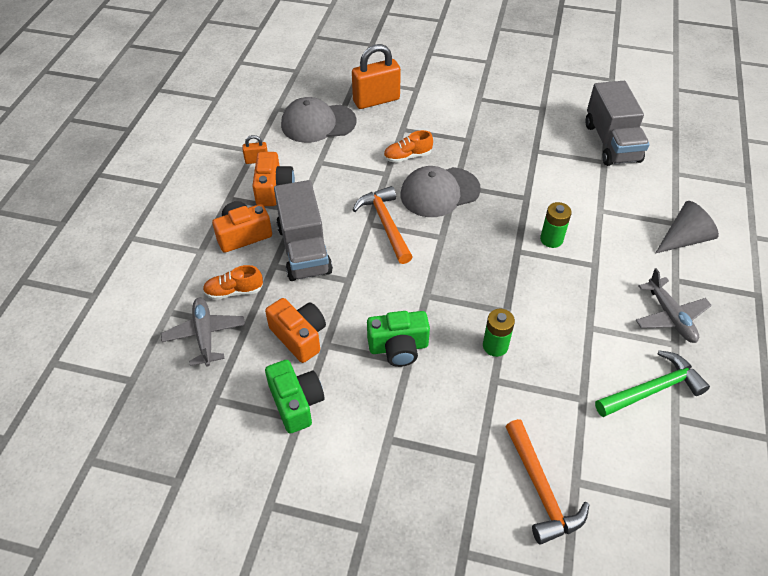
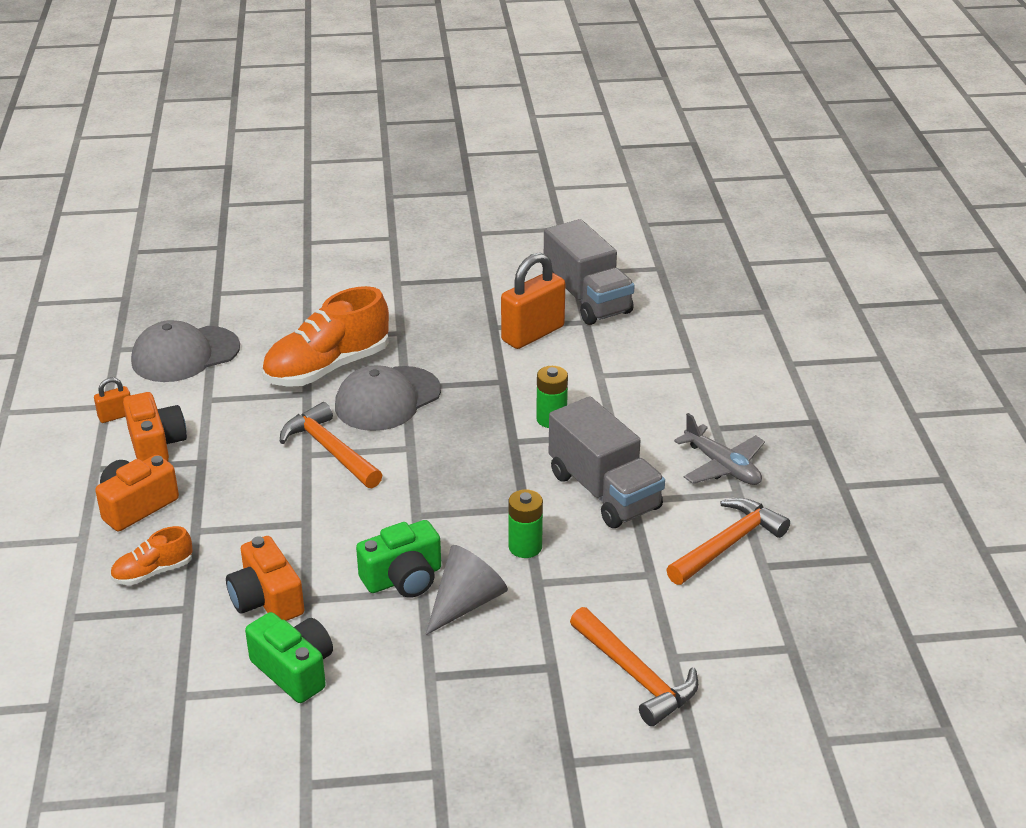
camera: 20 degrees left, 15 degrees down
(205, 335) = (134, 630): grey plane -> none
(299, 336) = (267, 599): orange camera -> orange camera turned 150 degrees counterclockwise
(304, 250) = (230, 503): grey truck -> grey truck (604, 491)
(376, 100) = (256, 311): orange padlock -> orange padlock (532, 334)
(407, 156) = (327, 368): orange shoe -> orange shoe, size x2.00
(652, 389) = (728, 544): green hammer -> orange hammer
(684, 239) = (711, 383): grey cone -> grey cone (466, 602)

